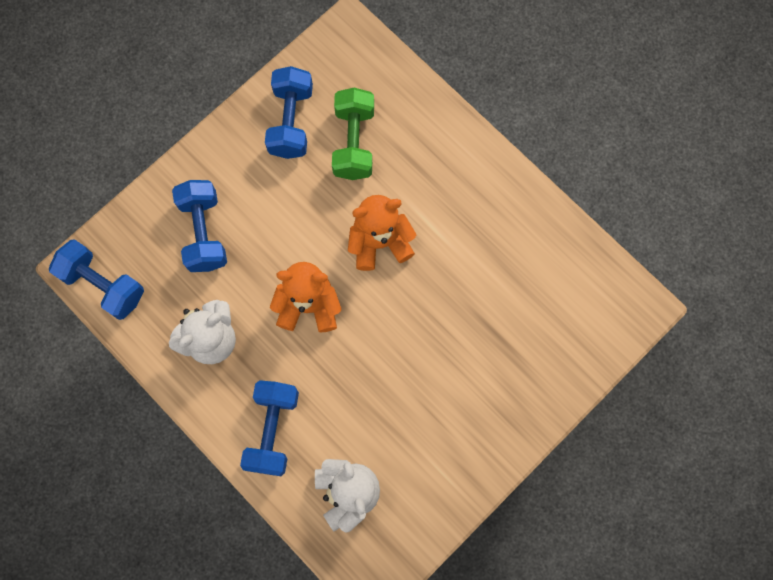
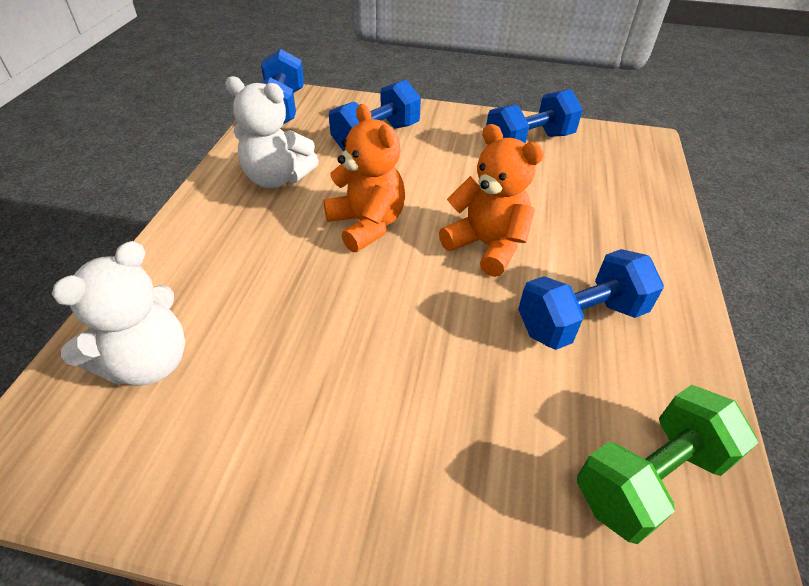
camera: 55 degrees right, 30 degrees down
(272, 430) = (201, 258): blue dumbbell -> blue dumbbell (580, 319)
(354, 142) = (560, 184): green dumbbell -> green dumbbell (649, 478)

